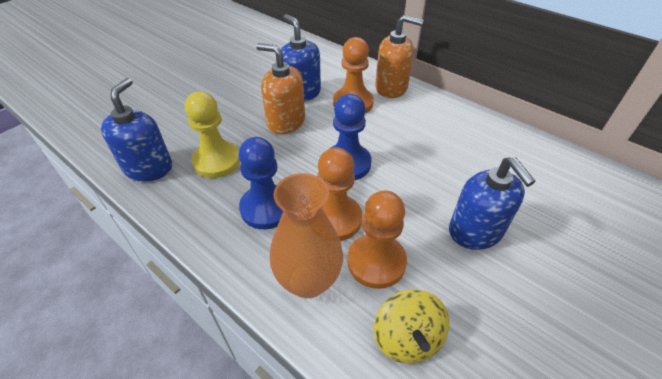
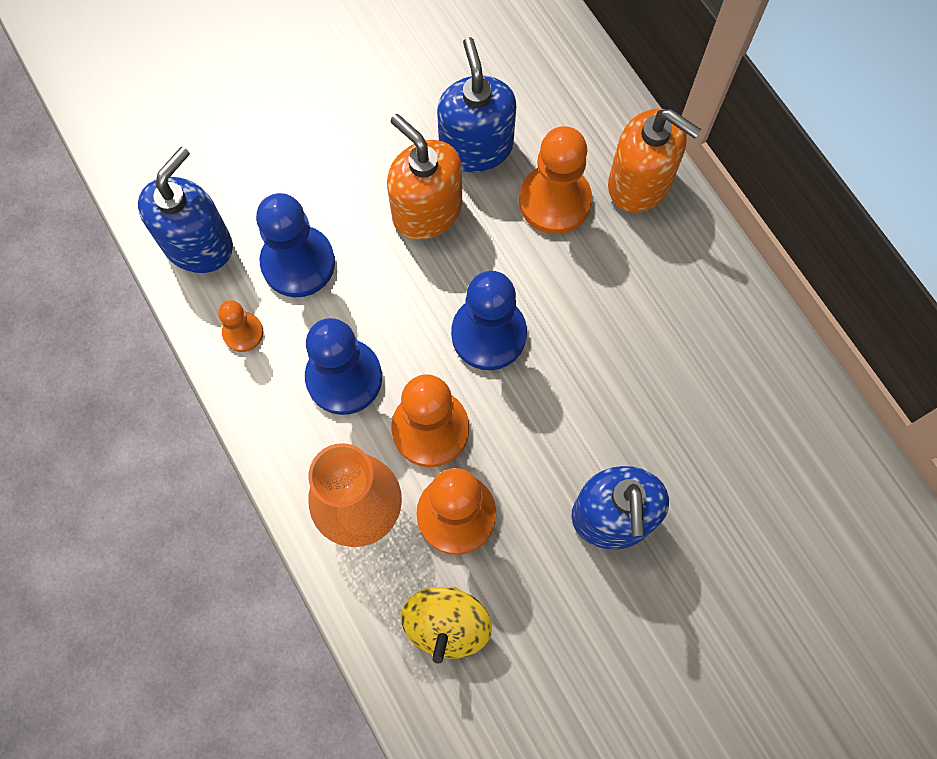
camera: 20 degrees right, 25 degrees up
(190, 203) = (243, 333): none -> orange pawn
(217, 161) = (298, 263): yellow pawn -> blue pawn

